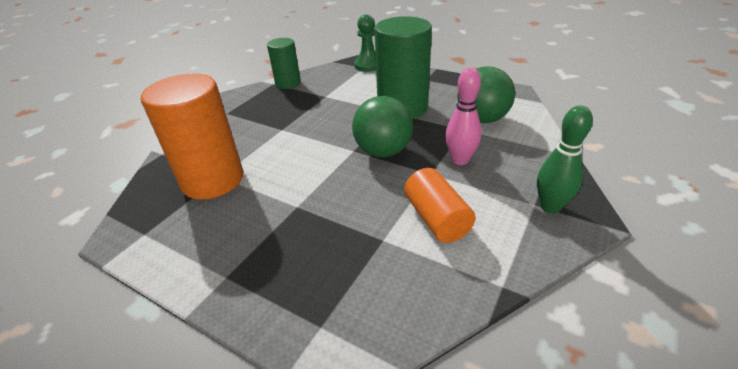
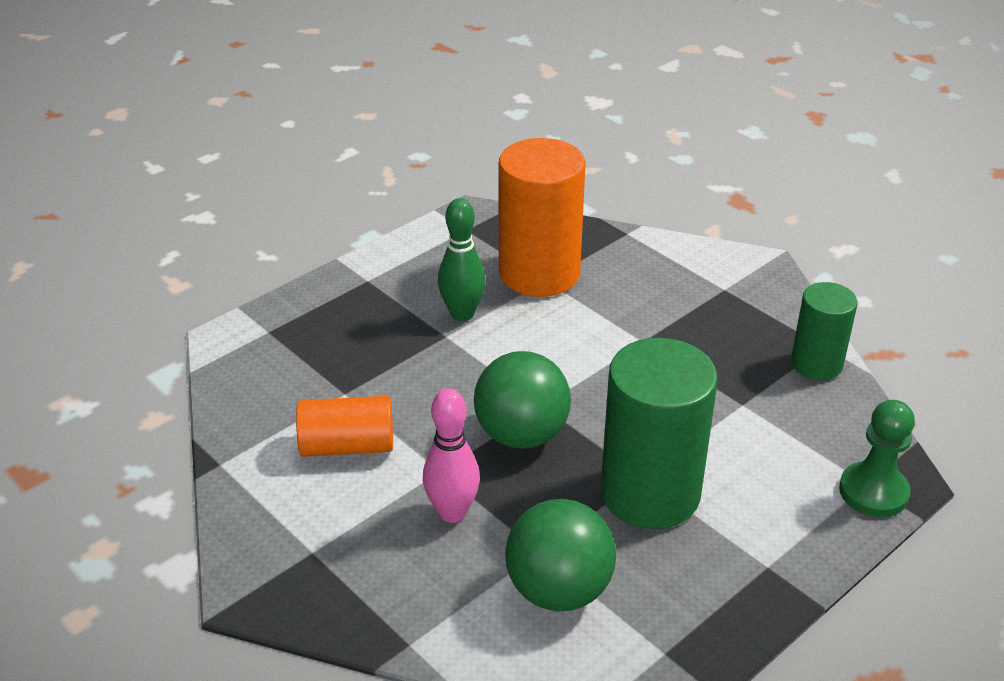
camera: 105 degrees right, 0 degrees up
(550, 207) = (296, 564): green bowling pin -> green bowling pin (462, 314)

